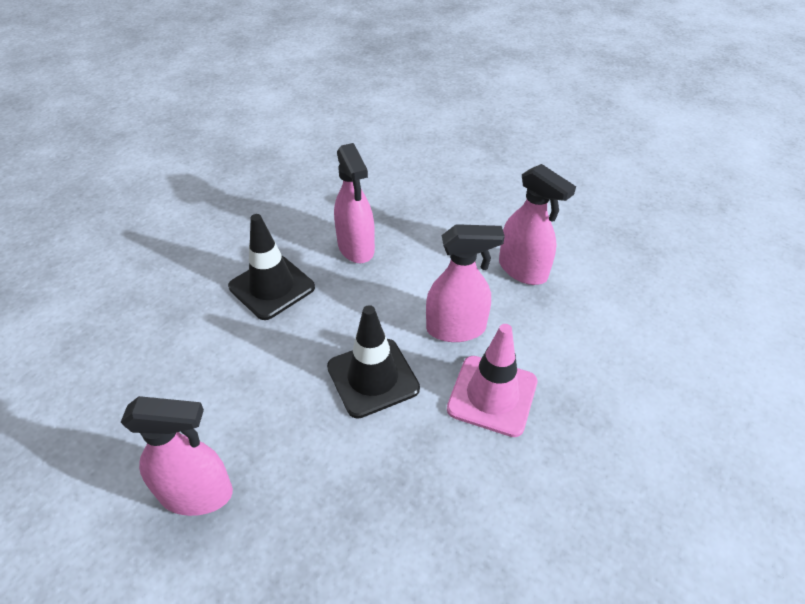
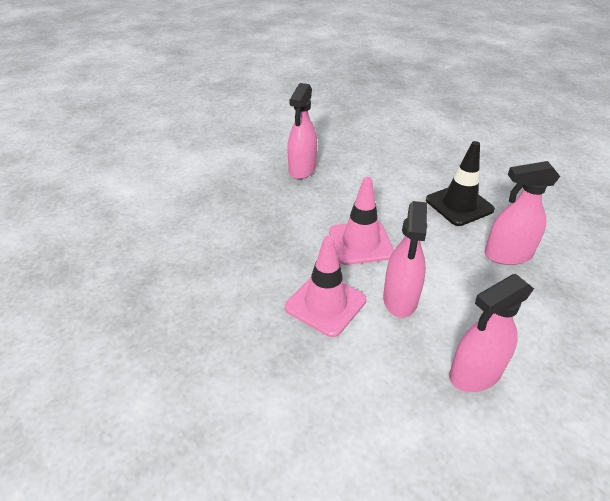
camera: 105 degrees right, 5 degrees down
(373, 378) = (361, 243): black traffic cone -> pink traffic cone

